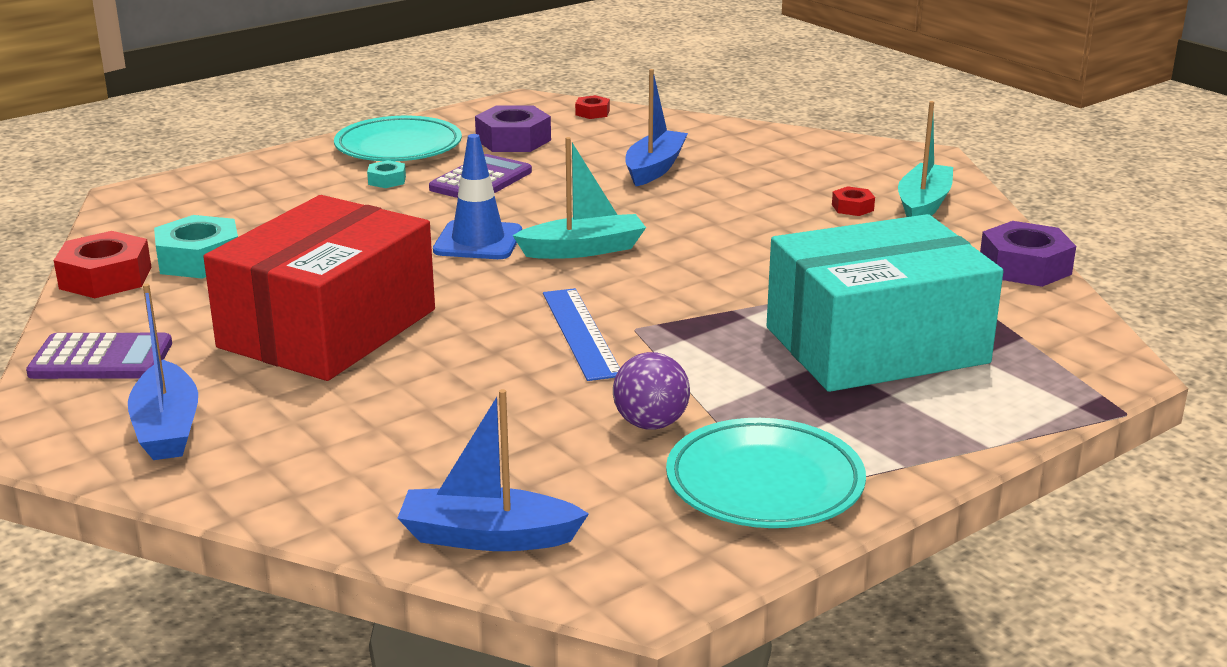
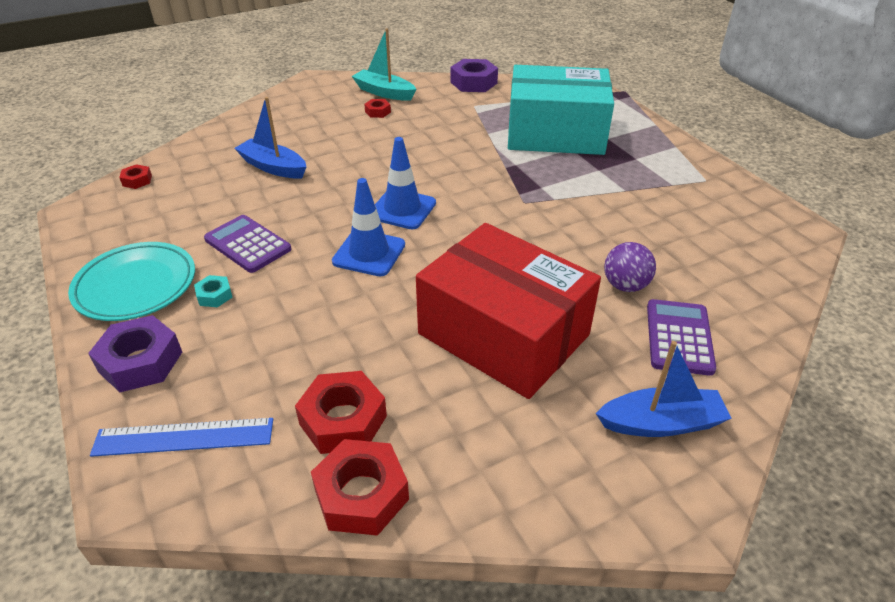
camera: 80 degrees left, 15 degrees up
(101, 359) = (541, 479): purple calculator -> purple calculator (679, 337)
(199, 260) = (343, 420): turquoise nut -> red nut
(488, 537) = (768, 274): blue boat -> none
(513, 140) = (168, 222): purple nut -> purple nut (140, 362)
(580, 333) = (528, 222): blue ruler -> blue ruler (184, 437)
(583, 250) = (402, 209): turquoise boat -> blue traffic cone
(650, 424) = (641, 209): purple ball -> purple ball (625, 285)
(764, 483) = (698, 184): turquoise plate -> none
(876, 345) = (555, 133): turquoise box -> turquoise box turned 75 degrees counterclockwise

